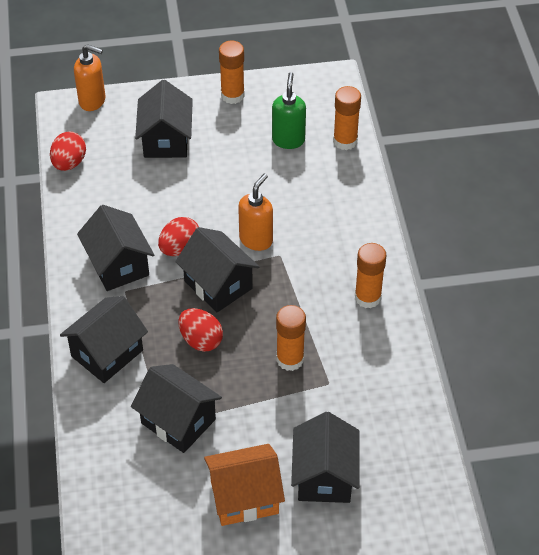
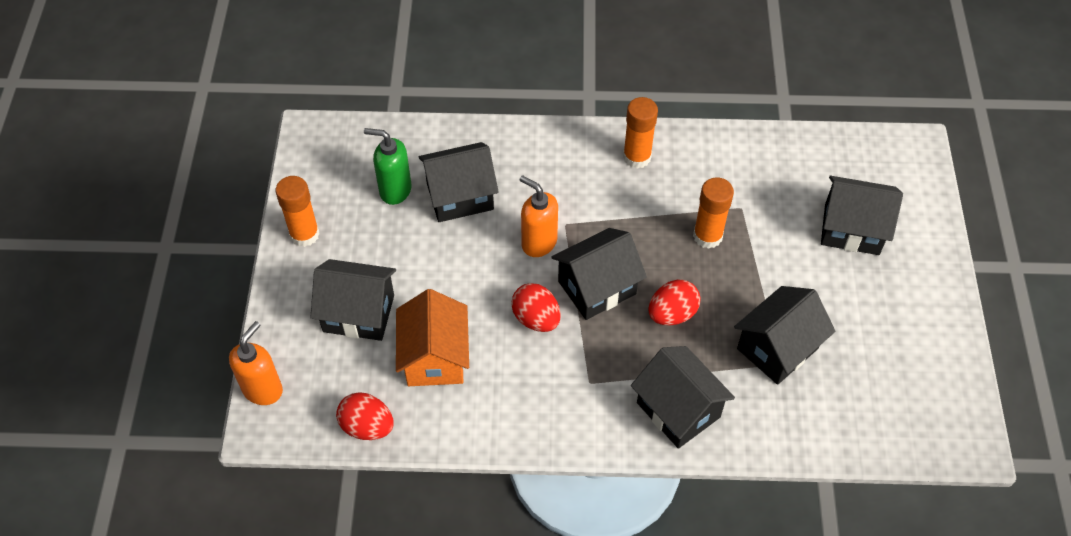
camera: 80 degrees left, 5 degrees up
(118, 265) = (549, 386): black house -> black house (460, 196)
(244, 497) = (873, 300): orange house -> orange house (434, 357)
(345, 141) = (412, 138): orange glue stick -> none

